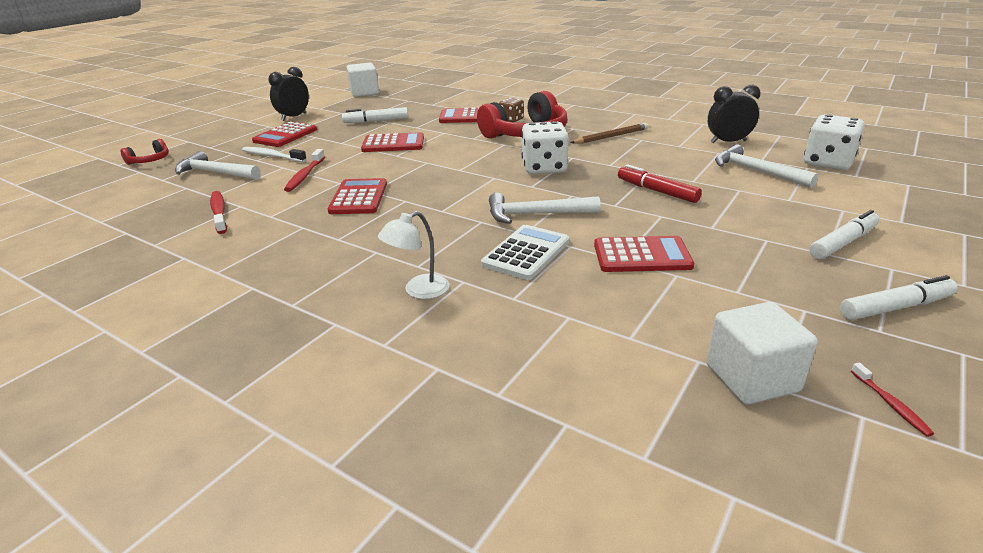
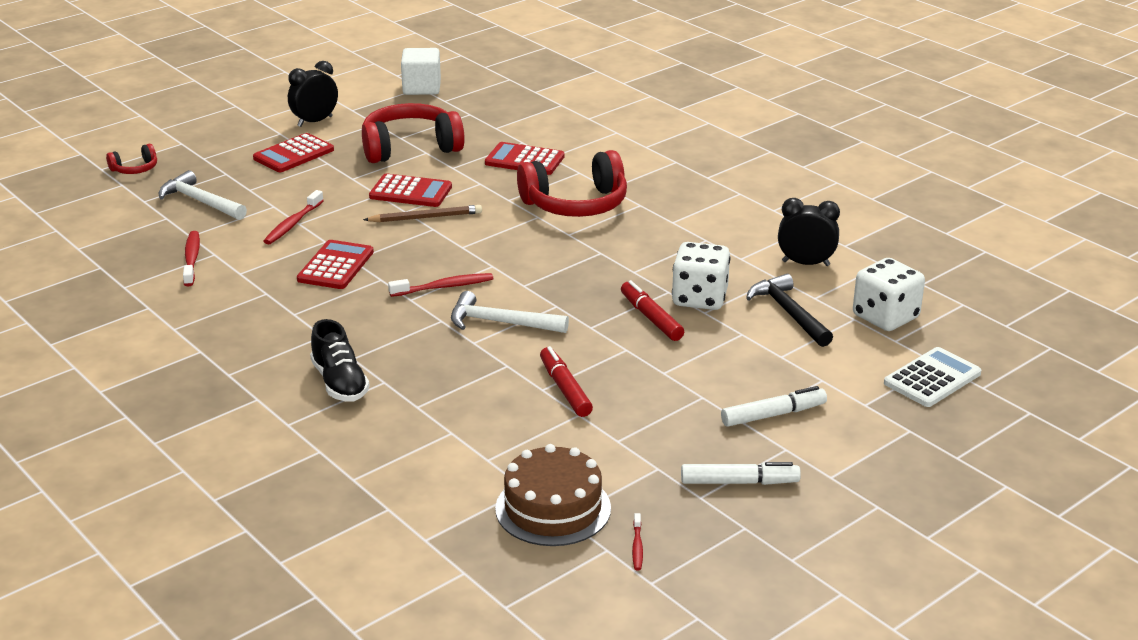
camera: 15 degrees right, 0 degrees up
(272, 156) = (268, 187): white toothbrush -> none
(376, 121) = (410, 148): white marker -> red headphones
(418, 291) = (340, 383): white lamp -> black shoe
(465, 197) = (444, 287): none -> red toothbrush
(511, 119) = (576, 176): brown dice -> none
(526, 253) = (459, 364): white calculator -> white calculator (932, 378)
(544, 168) = (556, 262): white dice -> white dice (699, 298)
(611, 136) = (673, 228): brown pencil -> brown pencil (425, 217)
(642, 255) = (565, 389): red calculator -> red marker
(751, 378) = (553, 508): white cube -> brown cake
(756, 171) = (788, 313): white hammer -> black hammer

